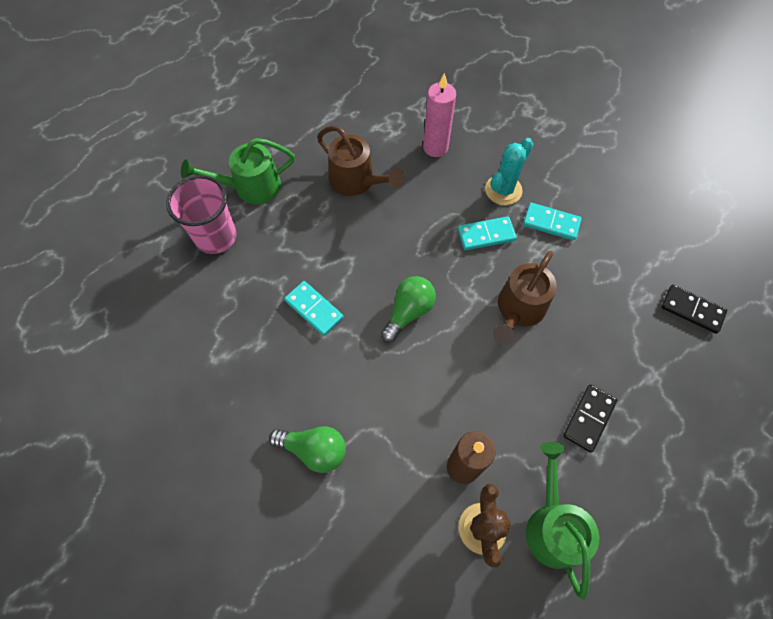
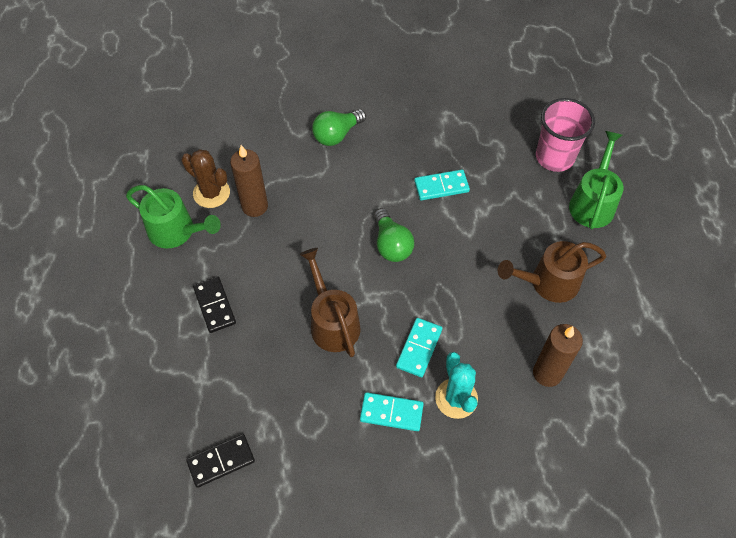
camera: 125 degrees right, 5 degrees down
(435, 147) = (547, 373): pink candle -> brown candle
(551, 223) = (391, 413): turquoise domino -> turquoise domino turned 45 degrees clockwise

